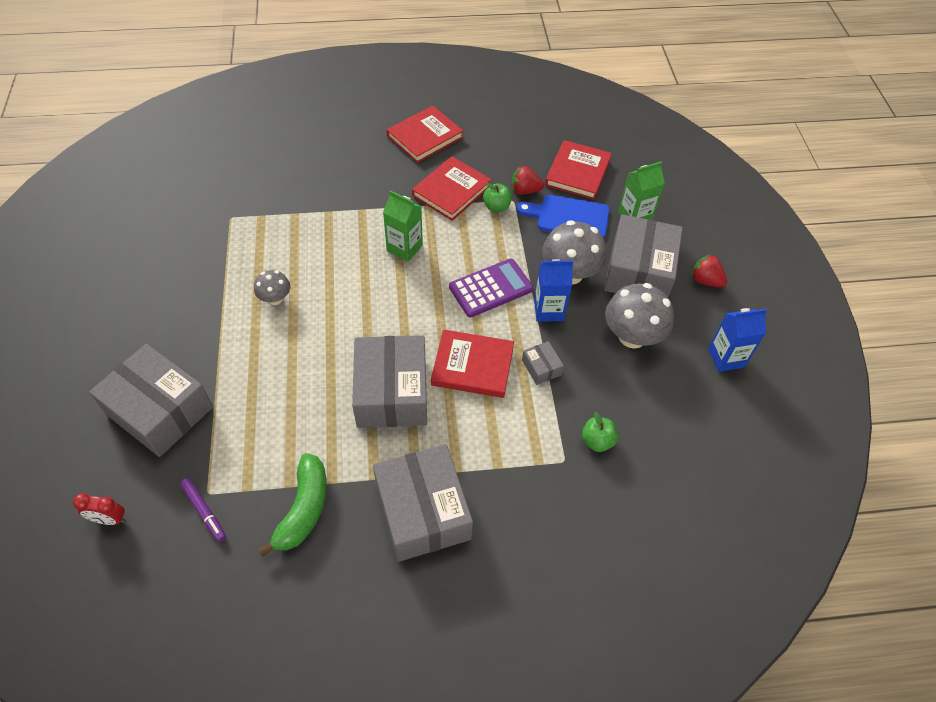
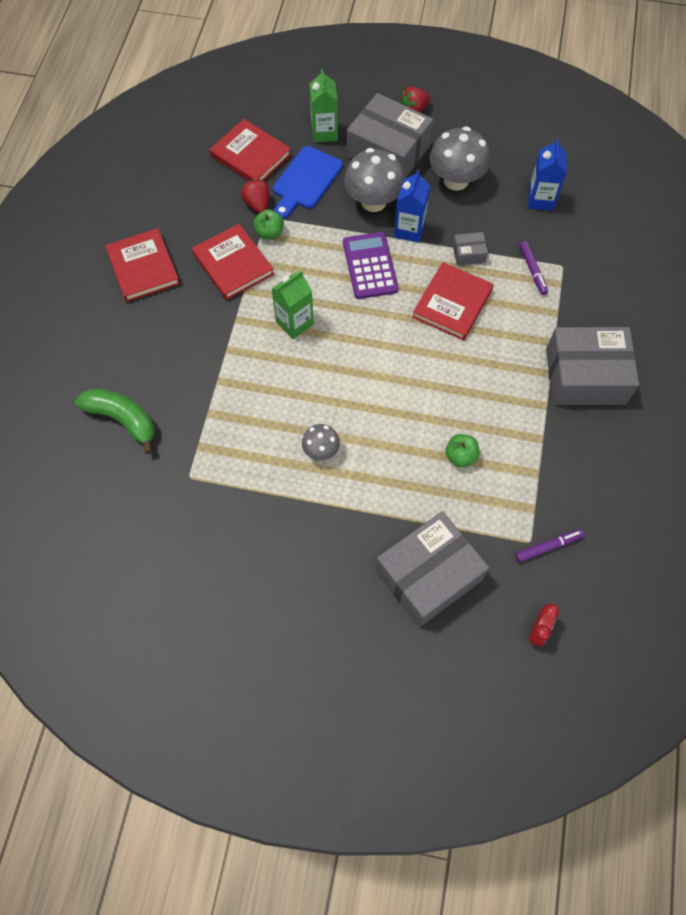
camera: 70 degrees left, 10 degrees up
(303, 509) = (563, 465): green banana -> green banana (122, 419)
(392, 392) = (462, 372): grey box -> none
(525, 191) = (257, 204): red strawberry -> red strawberry turned 135 degrees clockwise
(544, 432) = (532, 270): none -> purple marker
(597, 441) = (550, 238): green apple -> green apple (460, 456)
(726, 358) = (495, 127): blue carton -> blue carton (540, 199)

